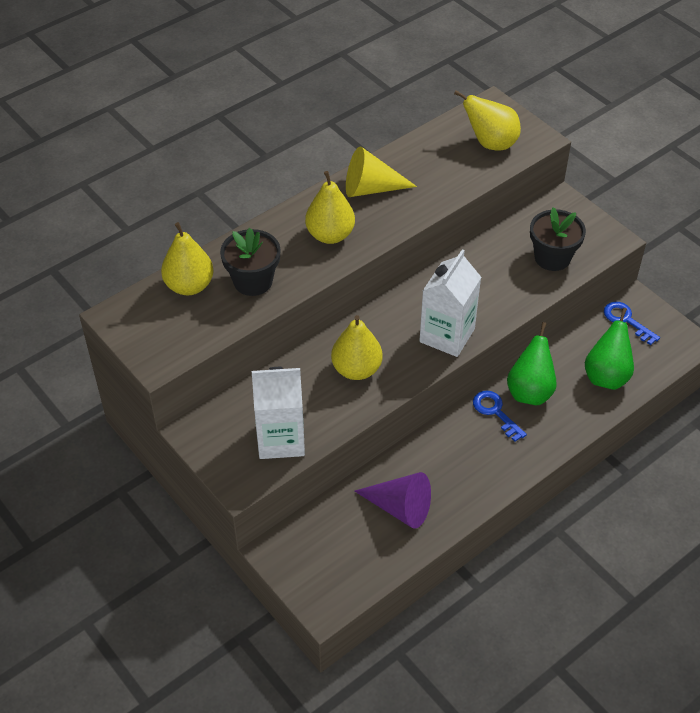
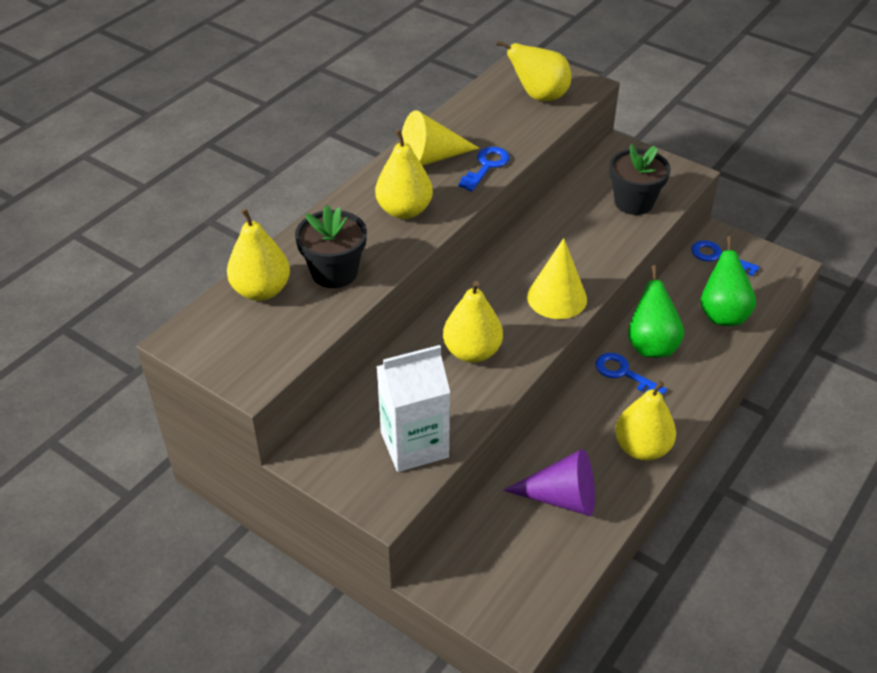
camera: 15 degrees left, 5 degrees down
(416, 205) = (486, 166): none -> blue key
(447, 335) = (557, 298): white carton -> yellow cone
(484, 481) = (642, 448): none -> yellow pear

